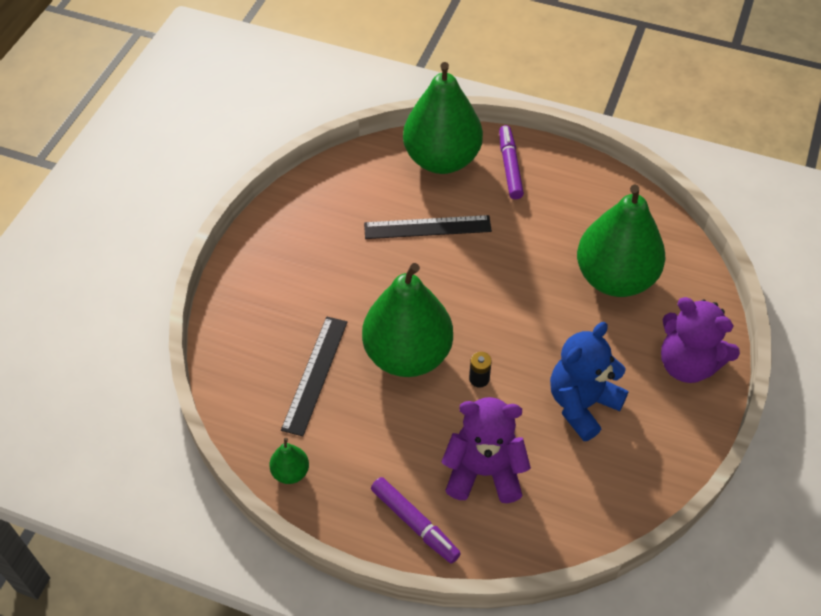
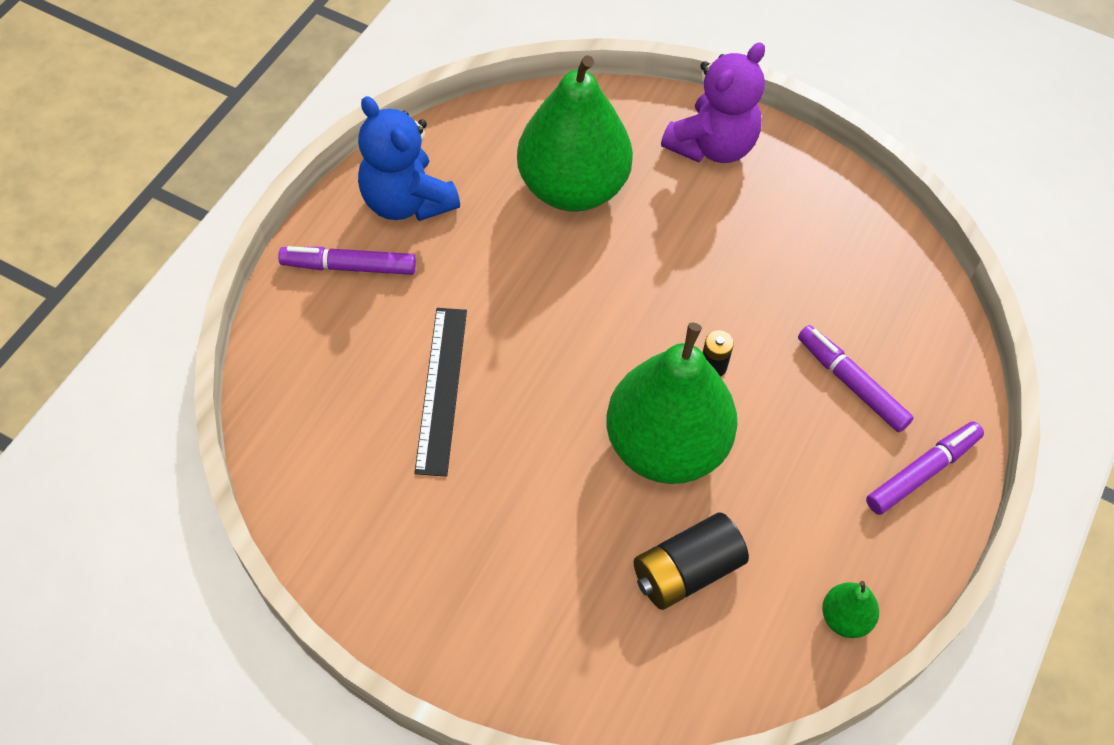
camera: 85 degrees left, 5 degrees up
(315, 374) = (686, 571): black ruler -> black battery
(442, 159) = (311, 351): green pear -> none
(484, 472) = (851, 383): purple teddy bear -> purple marker
(582, 404) = (761, 262): blue teddy bear -> blue teddy bear (406, 201)

